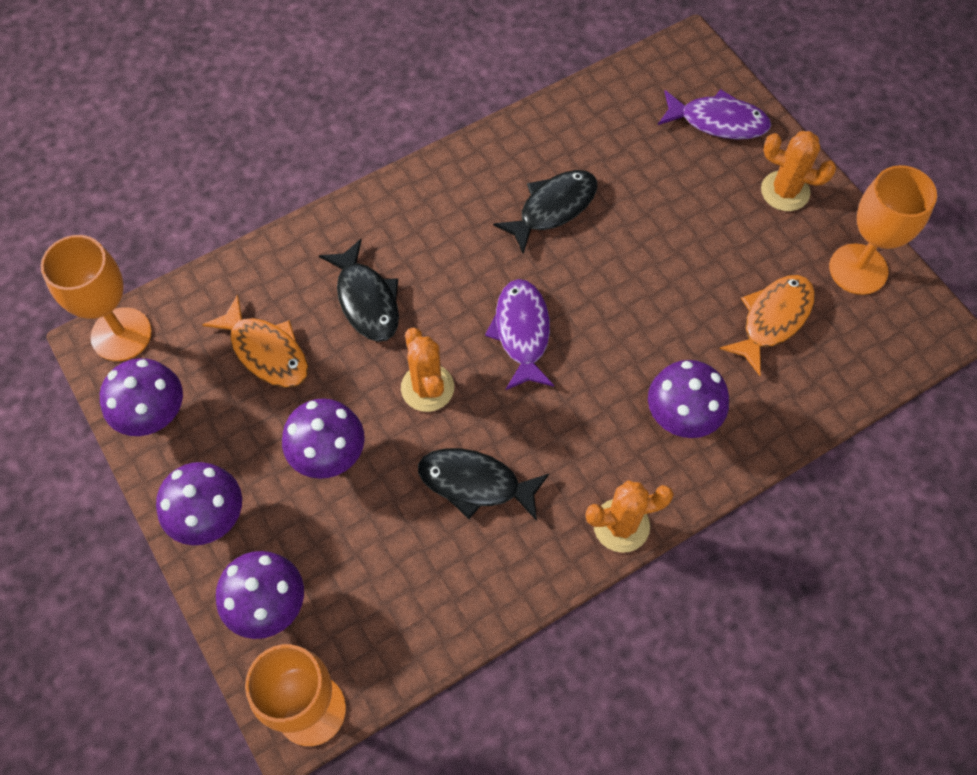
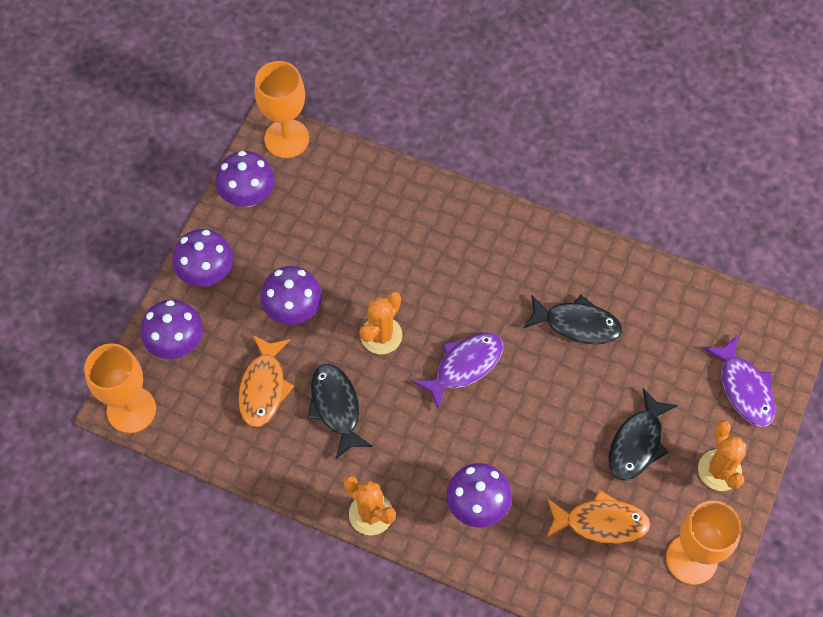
camera: 55 degrees right, 0 degrees up
(266, 351) = (336, 225): orange fish -> orange fish (263, 387)
(366, 300) = (416, 257): black fish -> black fish (637, 443)

